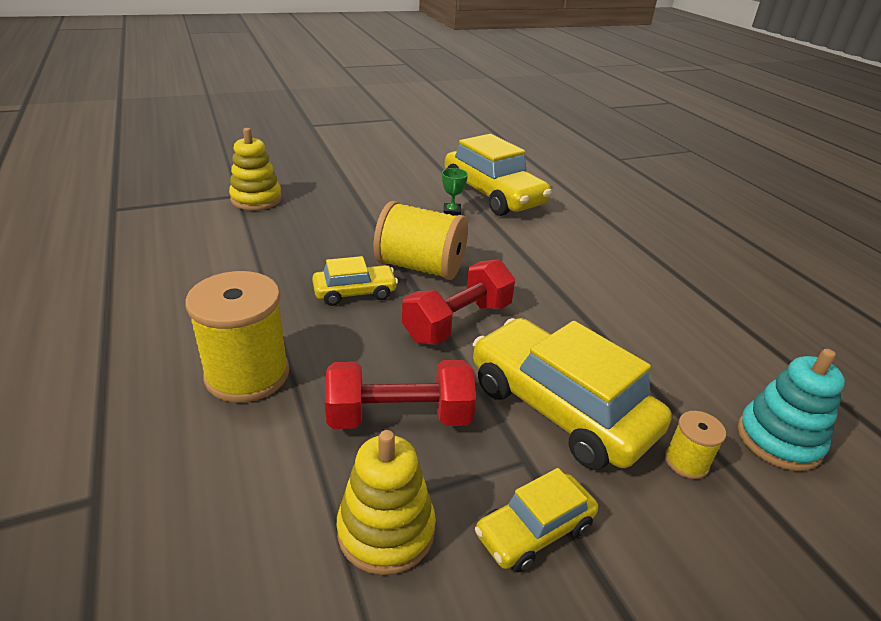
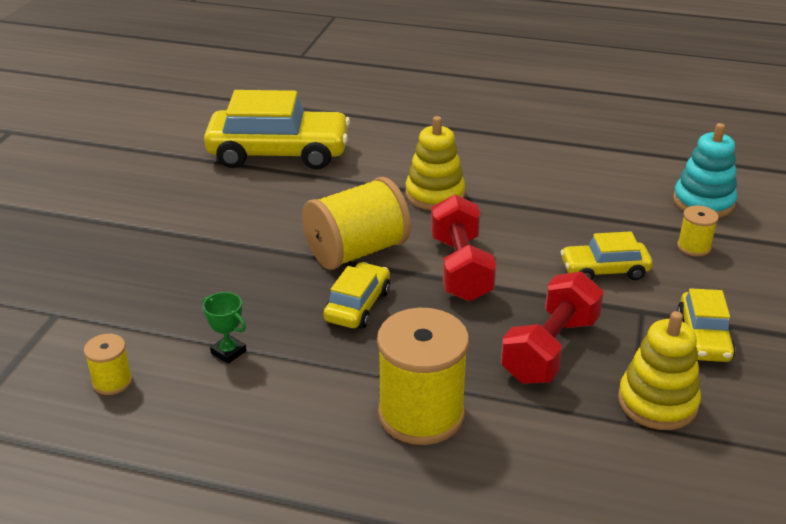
camera: 50 degrees left, 0 degrees up
(187, 236) = (112, 381): none -> yellow spool
(256, 199) = (86, 303): yellow stacking toy -> yellow stacking toy (435, 194)
(452, 212) = (280, 191): green trophy -> green trophy (228, 352)
(559, 408) = (604, 270): yellow car -> yellow car, size x0.52

